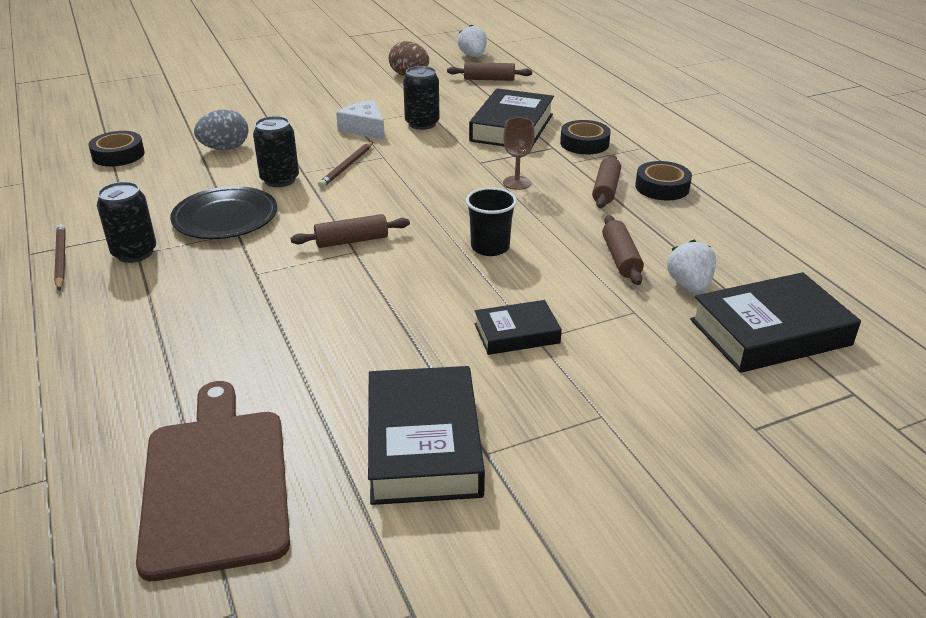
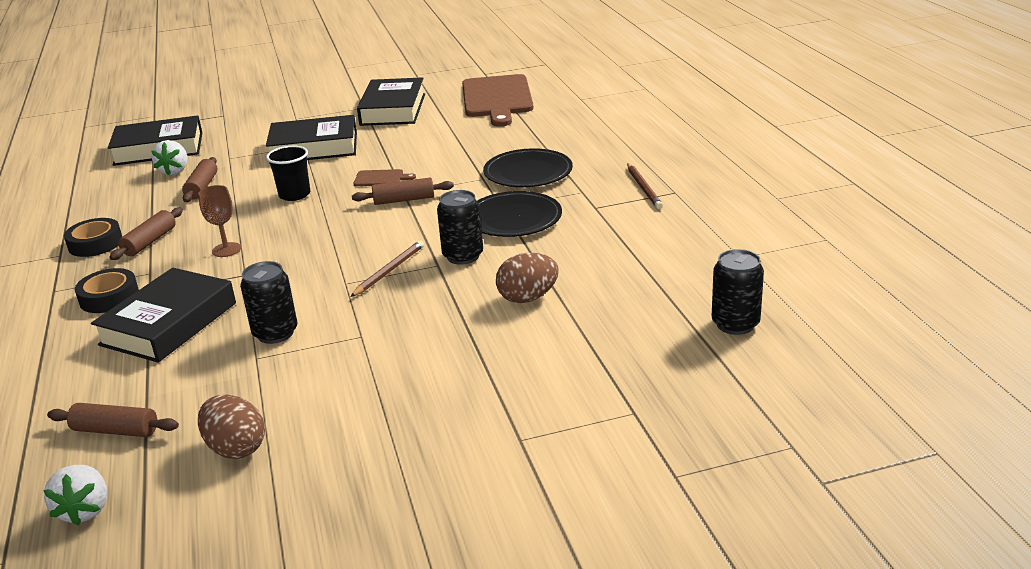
camera: 170 degrees left, 5 degrees down
(118, 155) = (654, 291): black tape -> none
(134, 253) = (584, 192): black can -> black can (735, 324)
(195, 283) = (528, 173): none -> black plate
(225, 148) = (528, 298): grey egg -> brown egg
(364, 128) = (352, 326): white cheese -> none
(390, 273) = (381, 178): none -> brown cutting board
(516, 333) = (314, 148): black book -> black book, size x1.74

